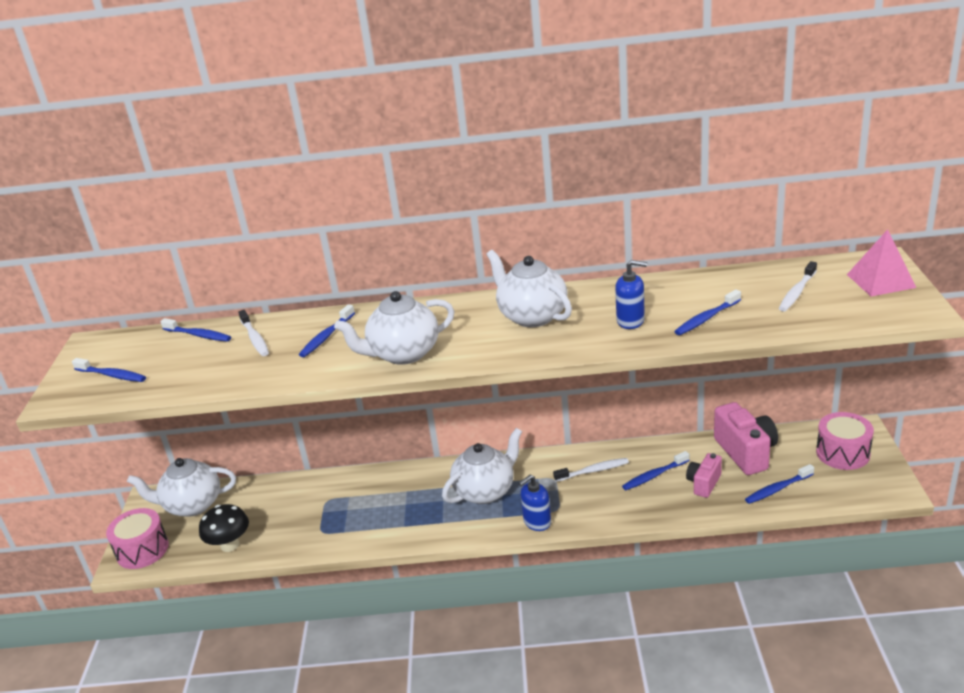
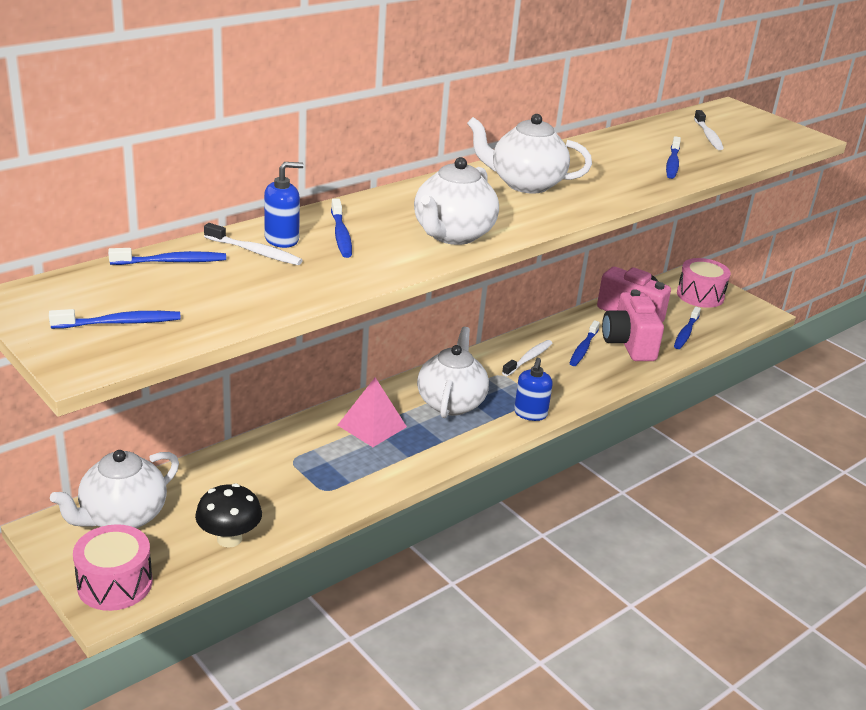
camera: 45 degrees left, 0 degrees up
(631, 321) = (617, 174): blue soap dispenser -> blue soap dispenser (282, 239)
(703, 483) = (628, 344): pink camera -> pink camera, size x1.72
(881, 281) = (752, 120): pink pyramid -> pink pyramid (372, 426)

